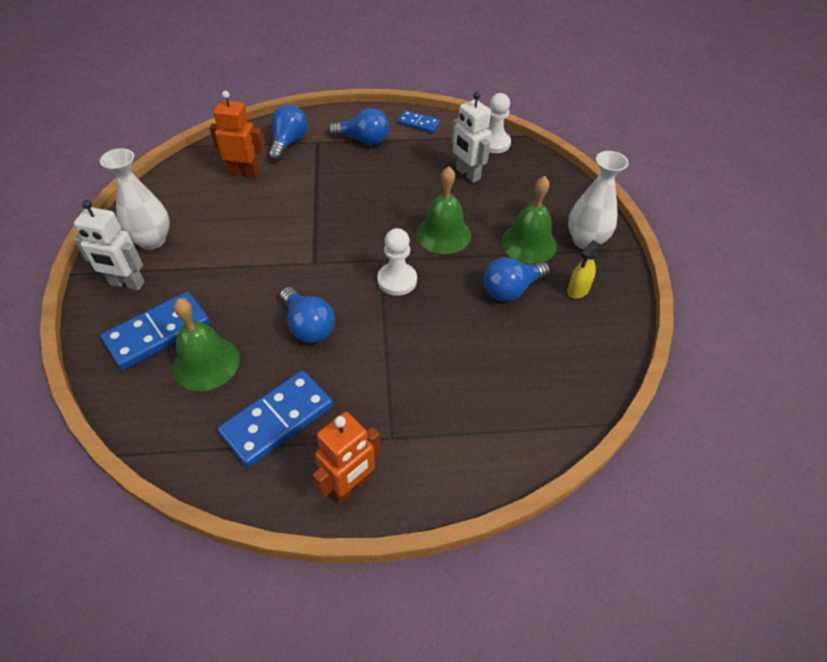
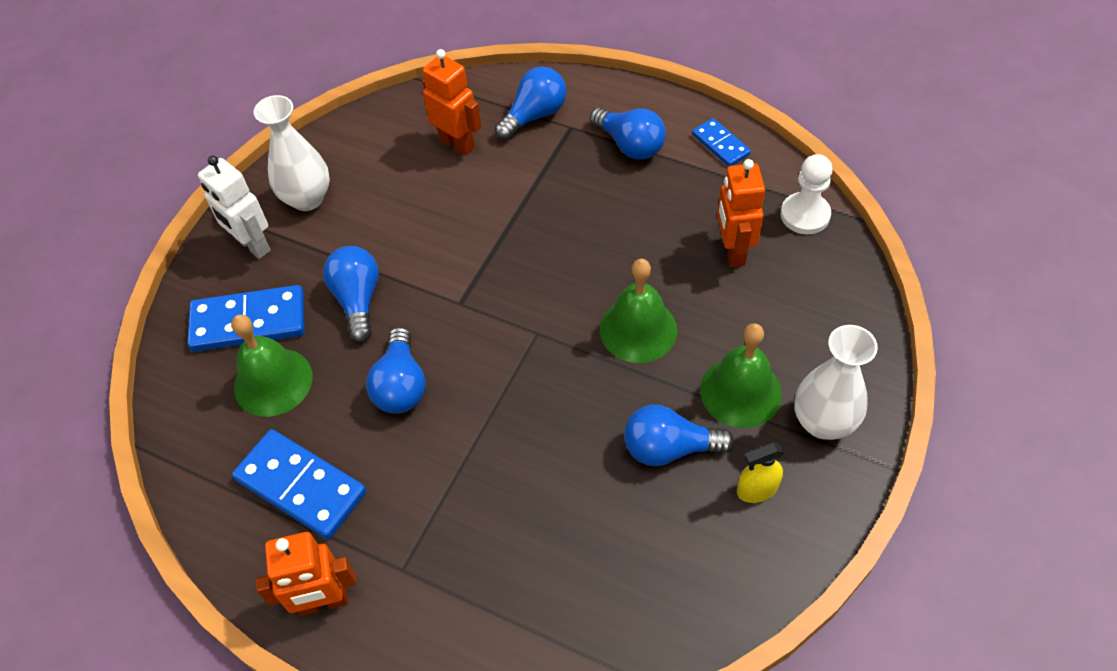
camera: 35 degrees right, 5 degrees up
(237, 287) = (358, 300): none -> blue light bulb
(277, 420) = (301, 486): blue domino -> blue domino turned 45 degrees clockwise
(397, 280) = (538, 370): white pawn -> none
(467, 174) = (732, 251): white robot -> orange robot

